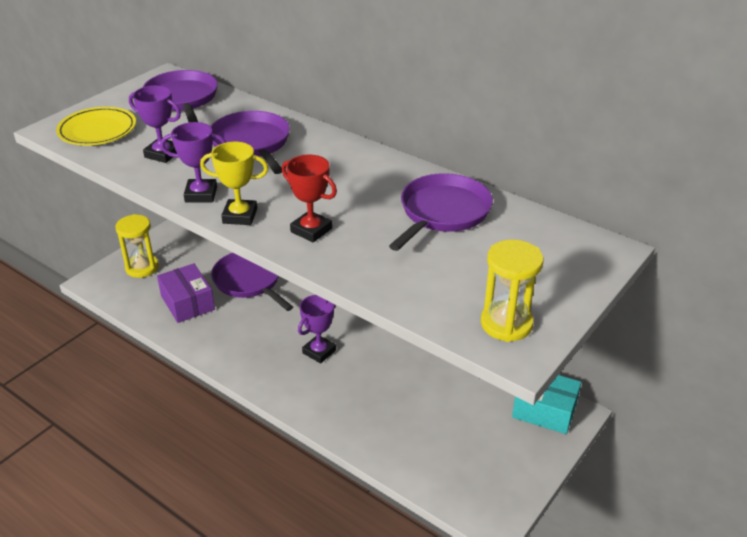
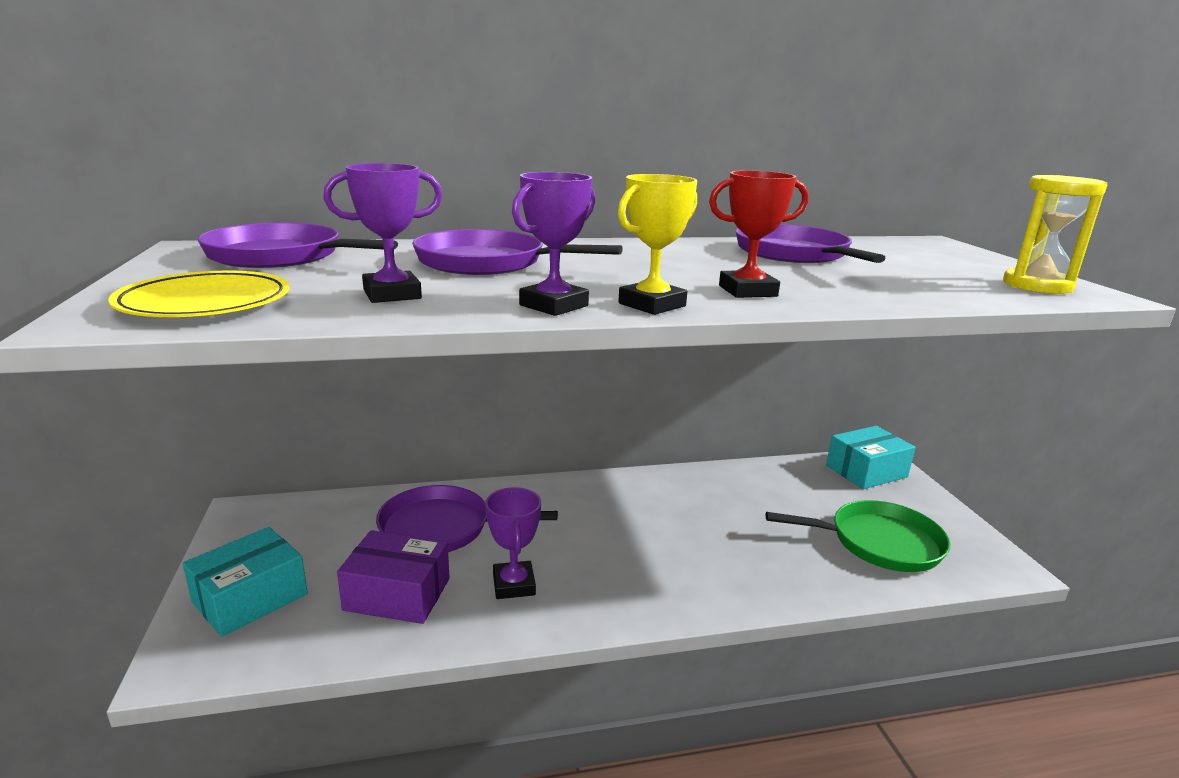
camera: 50 degrees left, 15 degrees down
(142, 268) = (250, 598): yellow hourglass -> turquoise box
(319, 352) = (639, 543): purple trophy -> purple trophy (514, 585)
(445, 449) = (879, 543): none -> green pan

